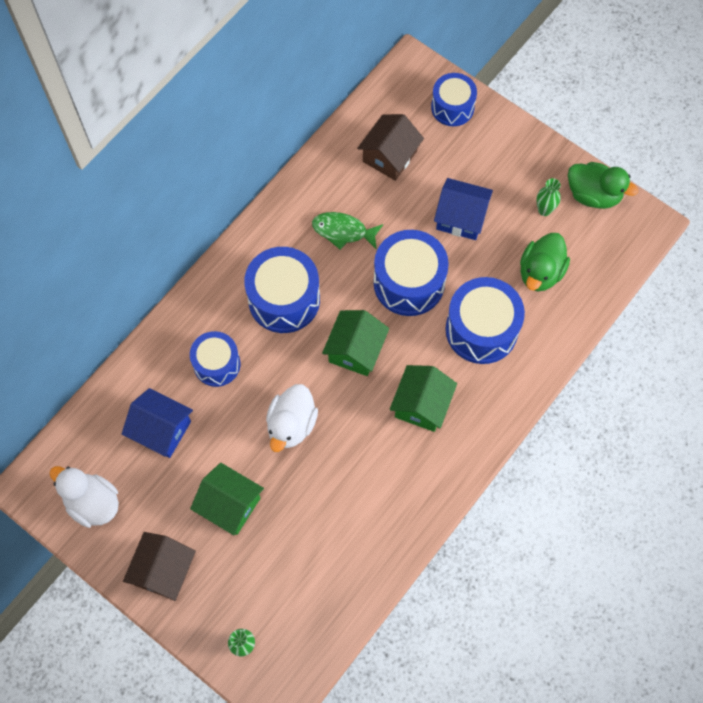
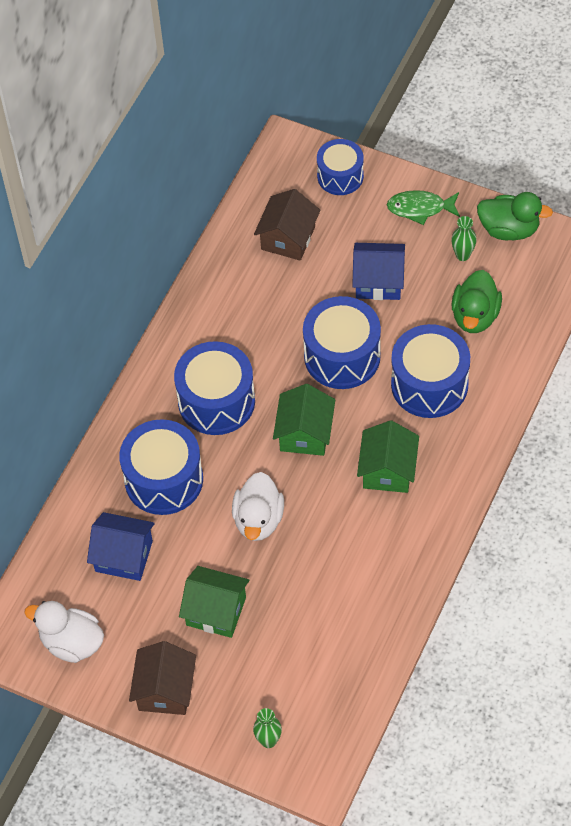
camera: 10 degrees left, 10 degrees down
(217, 364) = (164, 479): blue drum -> blue drum, size x1.56
(343, 231) = (259, 321): green fish -> green fish (420, 208)

